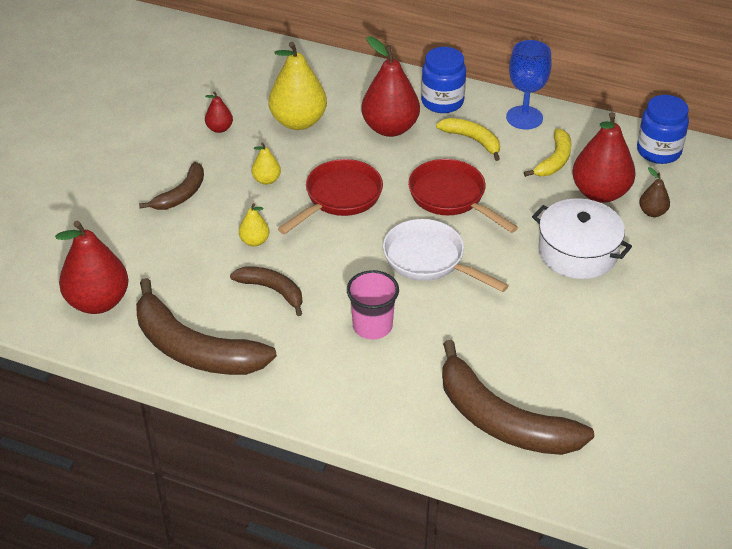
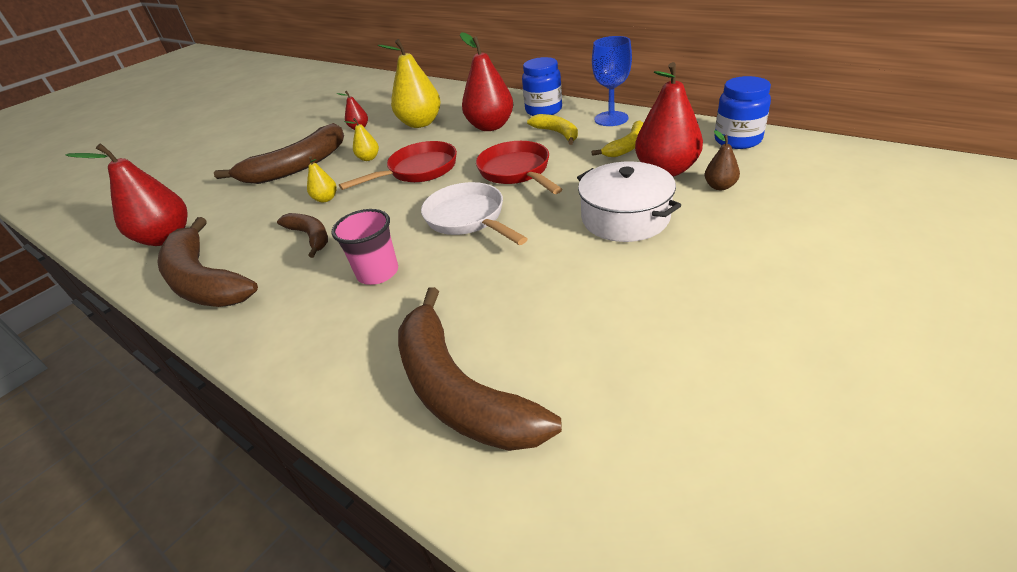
camera: 20 degrees right, 5 degrees down
(181, 195) = (297, 167): brown banana -> brown banana, size x1.86

